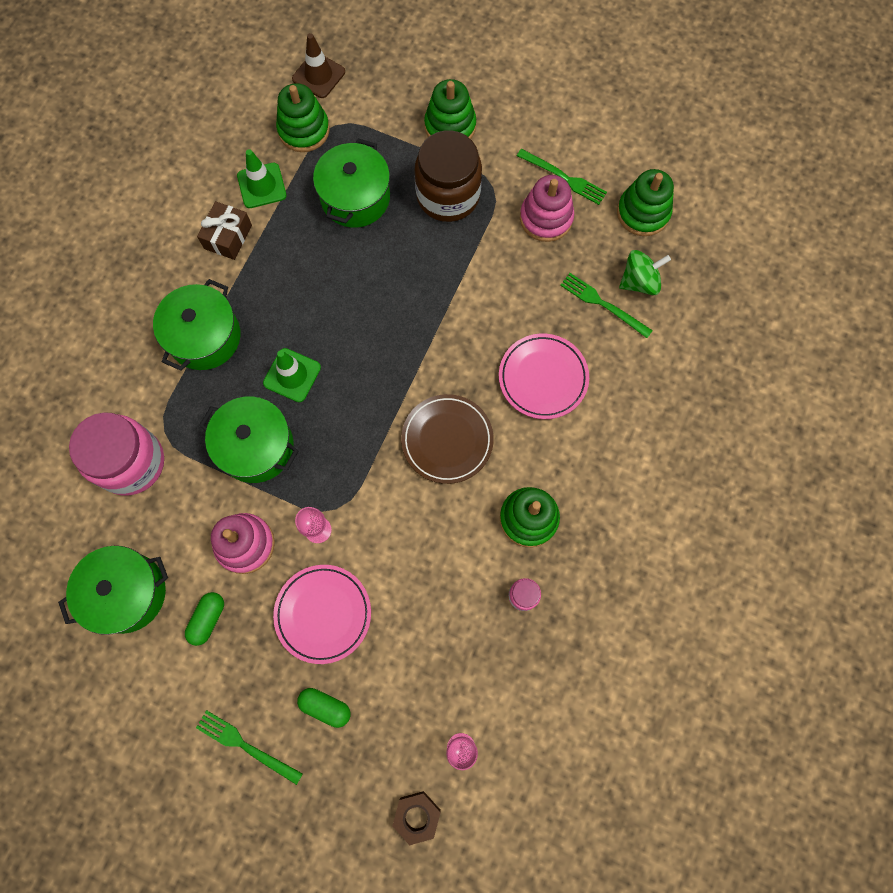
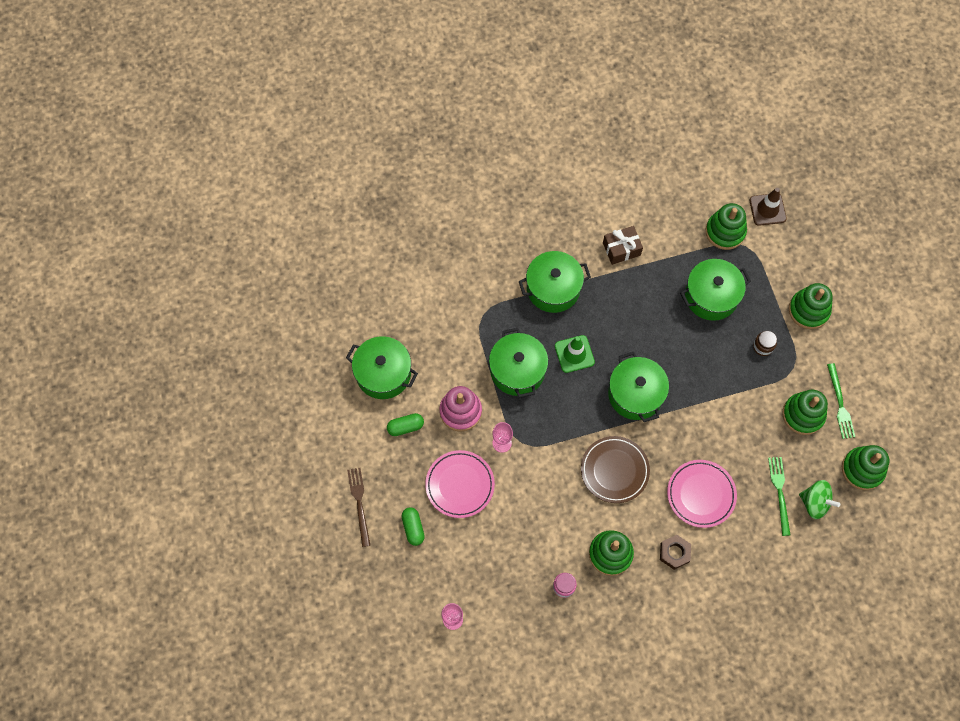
camera: 50 degrees right, 5 degrees down
(131, 462) = (451, 314): pink jar -> none
(246, 746) = (359, 503): green fork -> brown fork
(262, 186) = (669, 239): green traffic cone -> none
(387, 352) = (635, 394): none -> green pot
(416, 816) = (398, 624): brown nut -> brown nut (674, 553)
(448, 195) = (763, 346): brown jar -> brown jar, size x0.42
(546, 218) = (803, 415): pink stacking toy -> green stacking toy

